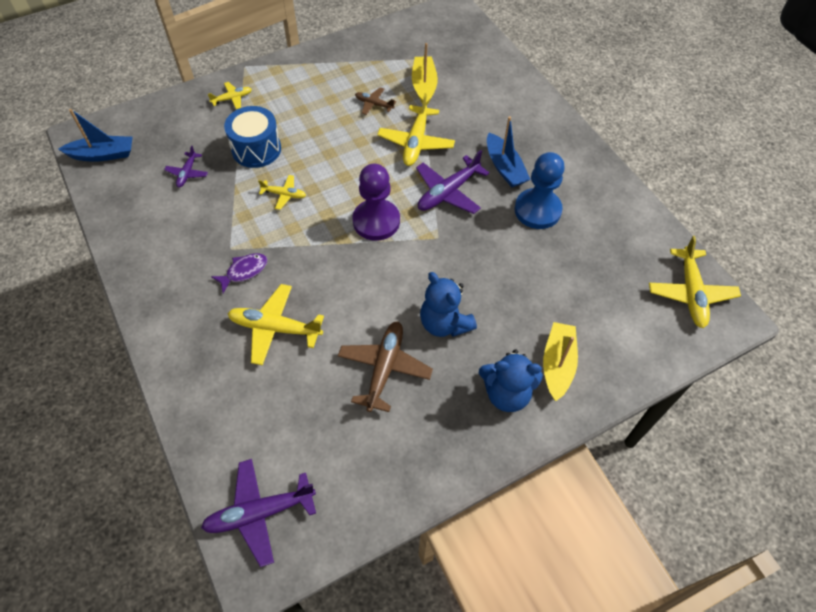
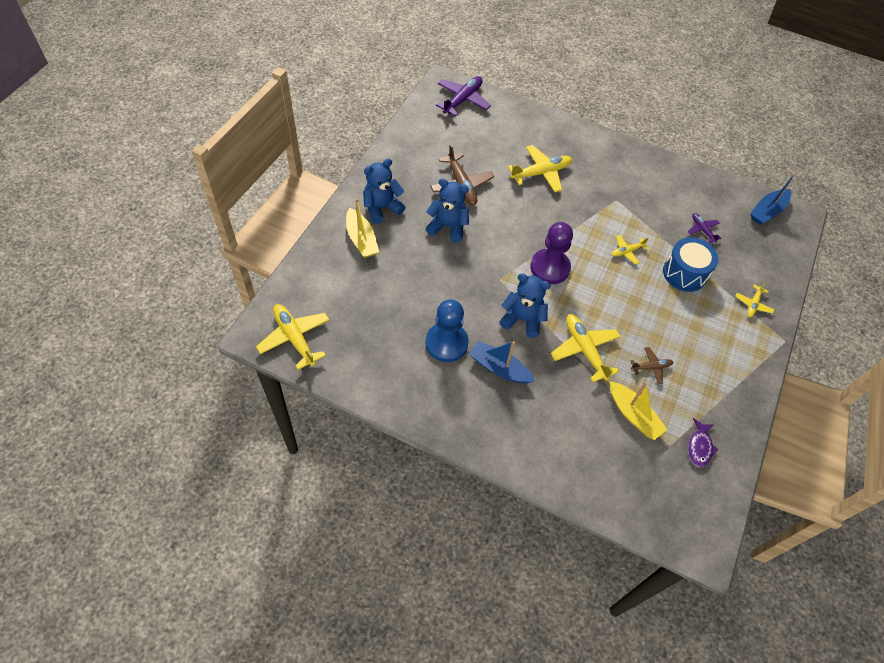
camera: 140 degrees right, 0 degrees up
(244, 271) = (593, 192): purple fish -> purple fish (699, 447)
(448, 192) = (522, 319): purple plane -> blue teddy bear

